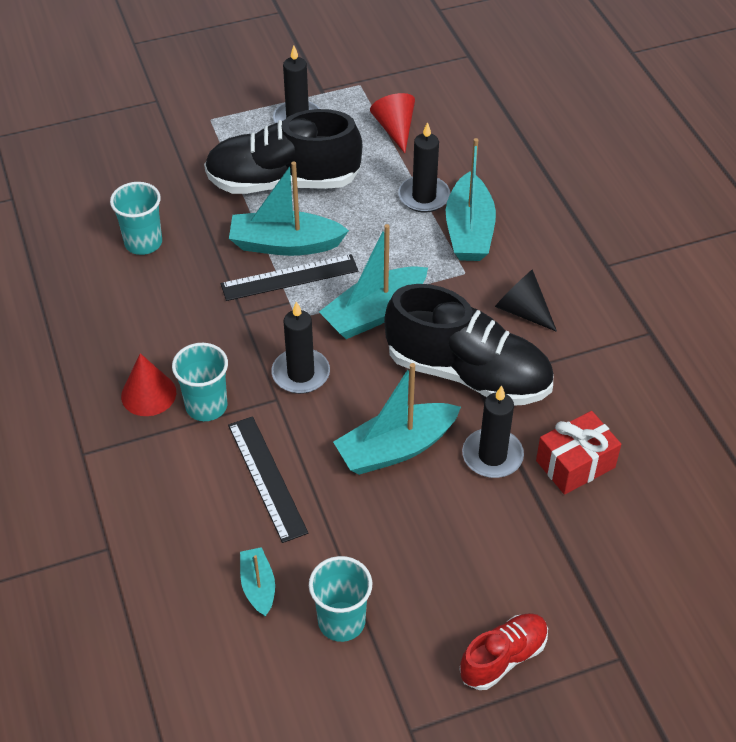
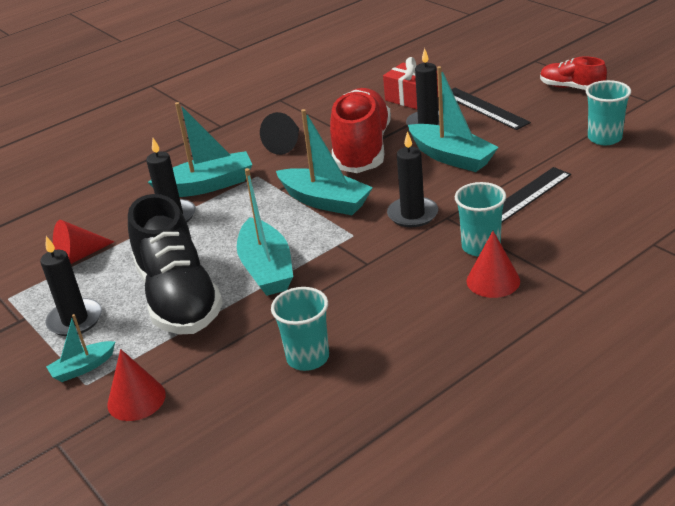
camera: 105 degrees left, 15 degrees down
(171, 142) = (136, 399): none -> red cone
(258, 586) = (613, 173): turquoise boat -> turquoise boat (83, 368)
(289, 277) = (308, 253): black ruler -> black ruler (484, 108)
(467, 374) = (362, 149): black shoe -> red shoe

